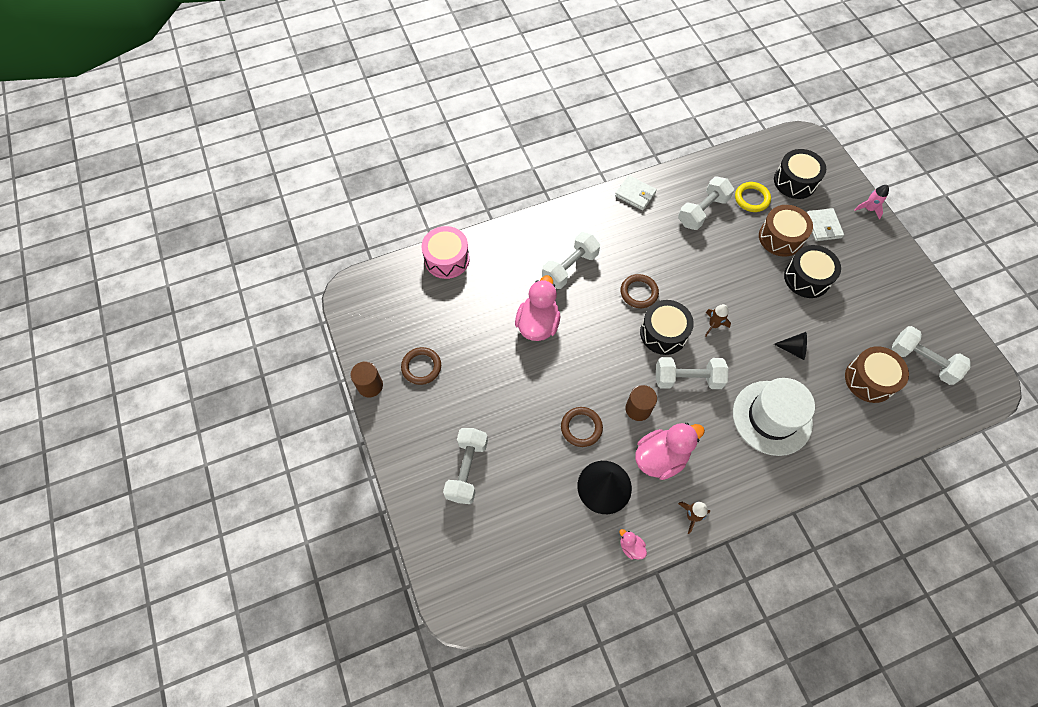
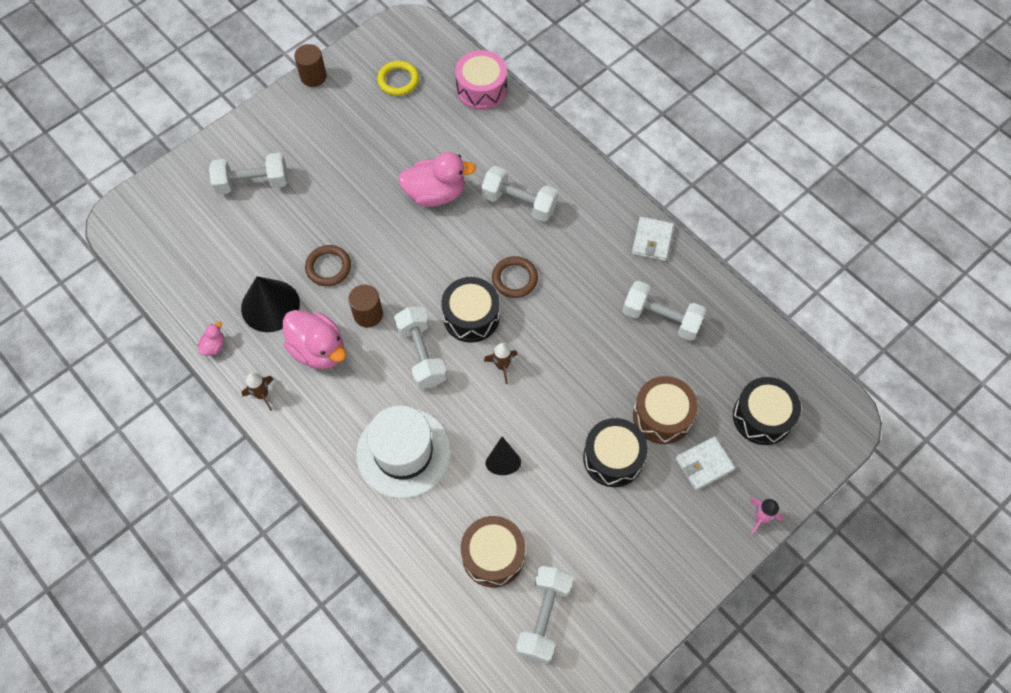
camera: 70 degrees right, 0 degrees up
(421, 367) = (348, 110): brown ring -> none
(751, 198) = (708, 370): yellow ring -> yellow ring (398, 80)

